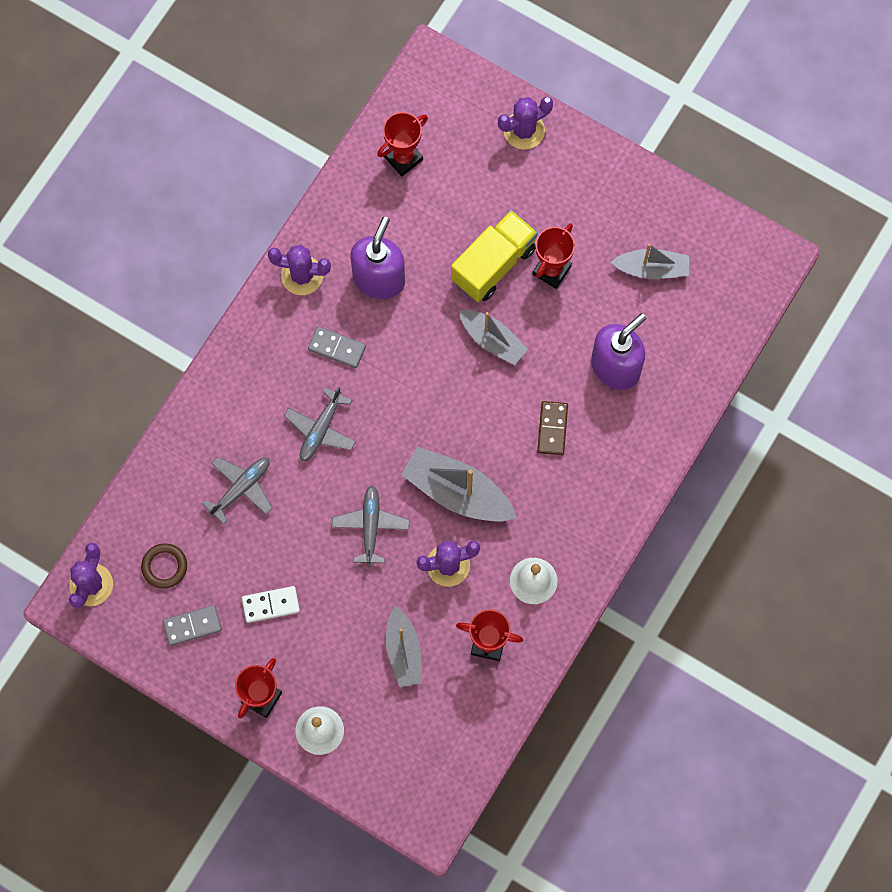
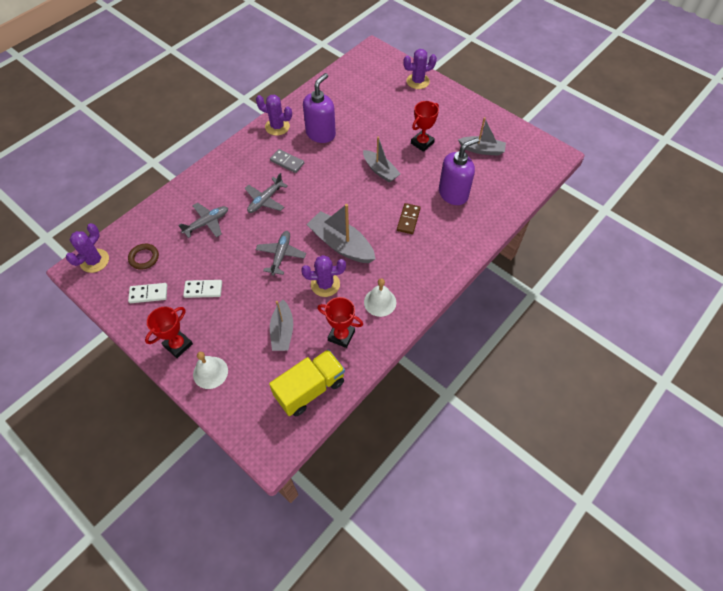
camera: 10 degrees right, 15 degrees down
(192, 626) = (148, 294): grey domino -> white domino
(403, 158) = (348, 84): red trophy -> none
(493, 264) = (388, 136): yellow truck -> yellow truck (310, 389)

